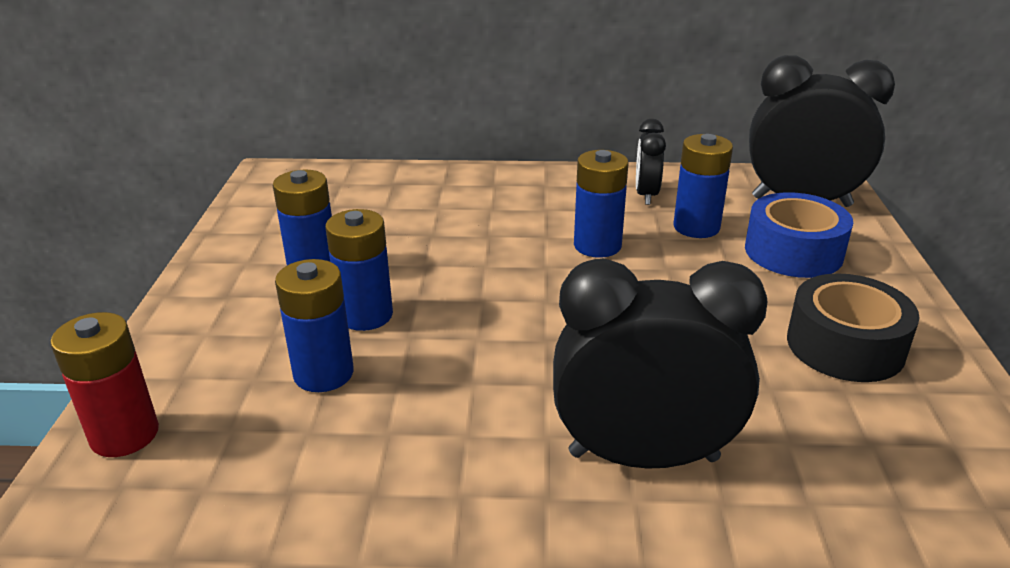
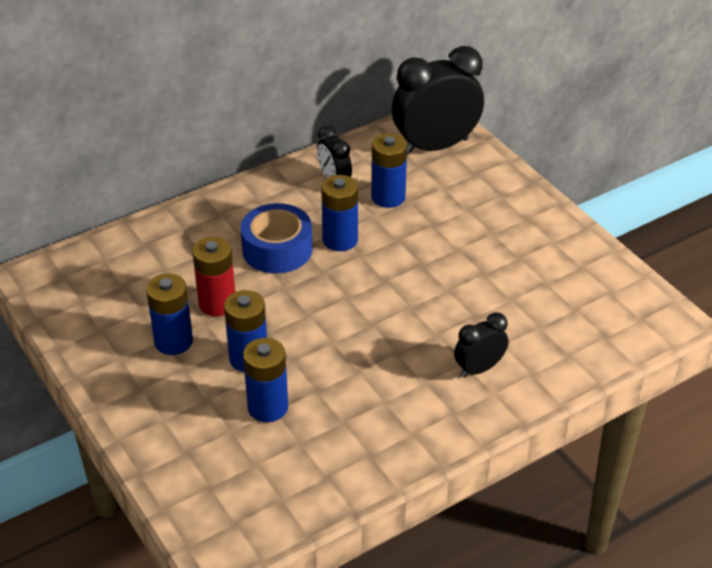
camera: 35 degrees left, 10 degrees up
(124, 434) = (198, 498): red battery -> red battery (217, 303)
(643, 456) = (479, 369): black clock -> black clock, size x0.51
(793, 252) = (459, 194): blue tape -> blue tape (277, 249)
(845, 345) = (528, 253): black tape -> none

